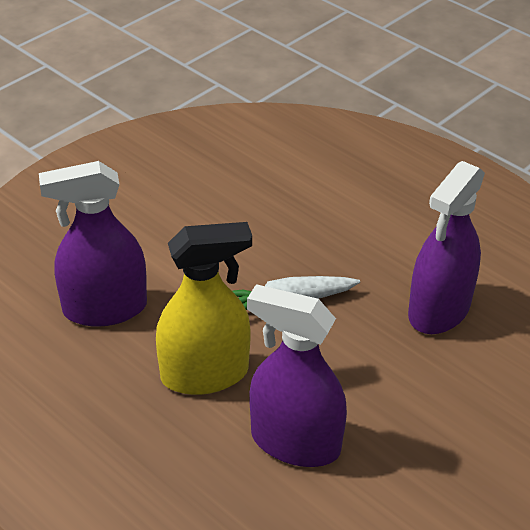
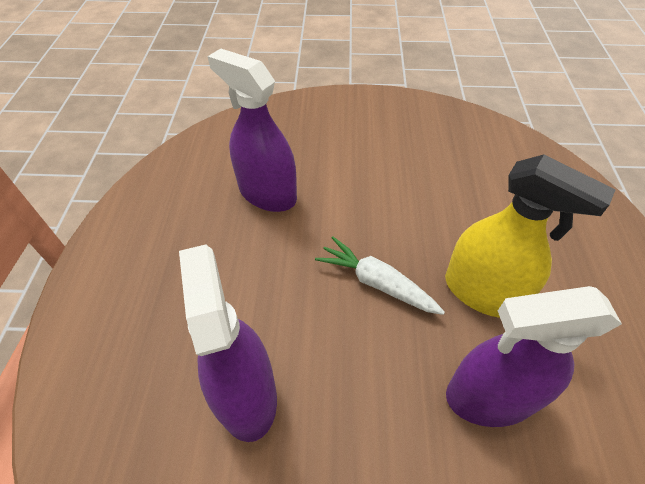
camera: 50 degrees right, 10 degrees up
(205, 374) = (261, 286): yellow spray bottle -> yellow spray bottle (482, 292)

